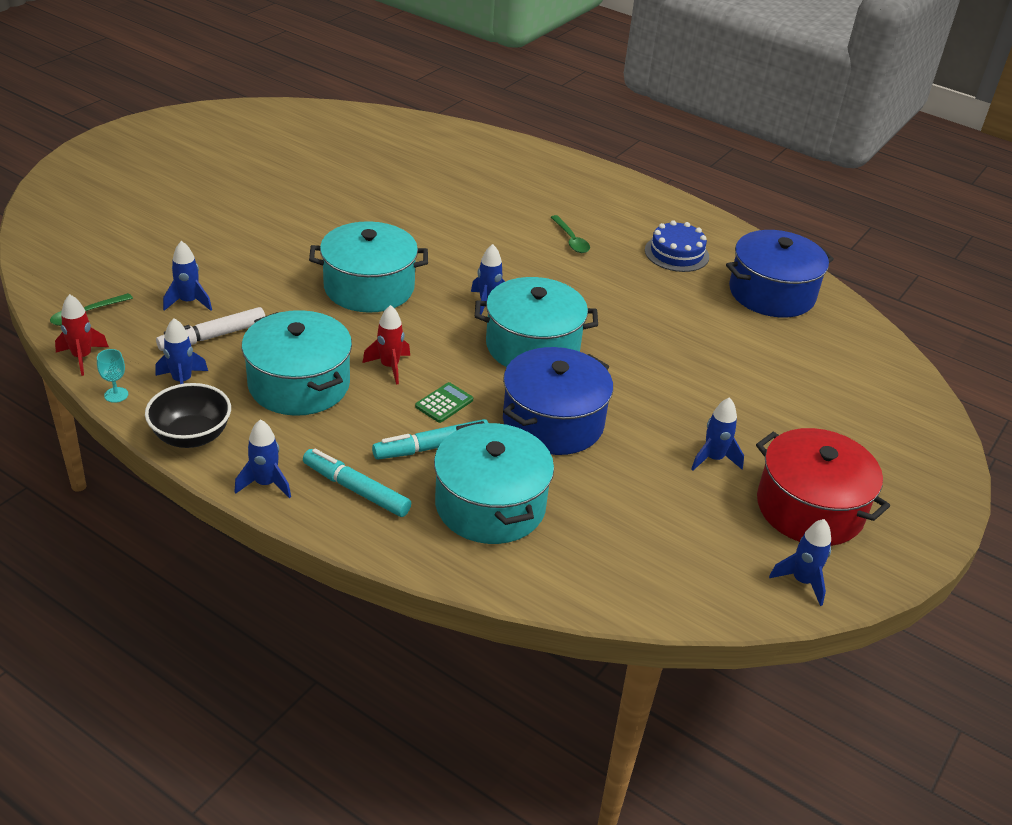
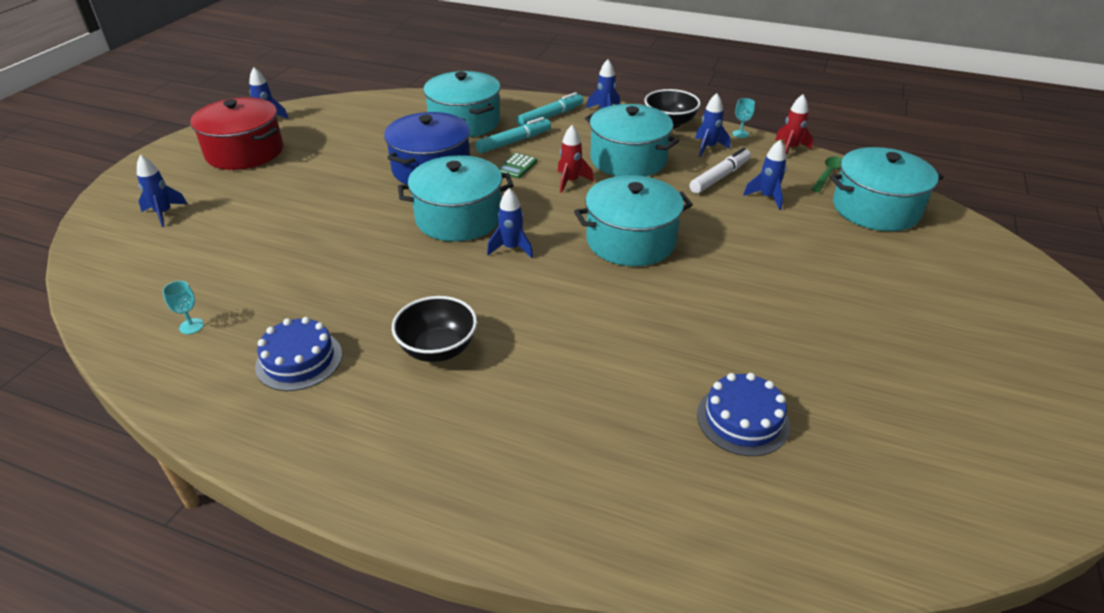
camera: 170 degrees right, 0 degrees up
(94, 268) = (876, 209): none -> turquoise pot
(356, 489) = (550, 116): turquoise marker -> turquoise marker turned 60 degrees counterclockwise
(379, 167) = (742, 419): none -> blue cake
(571, 240) = (438, 349): green spoon -> black bowl
(713, 459) = (308, 167): blue rocket -> blue rocket (164, 213)
(771, 293) = (191, 326): blue pot -> turquoise goblet

